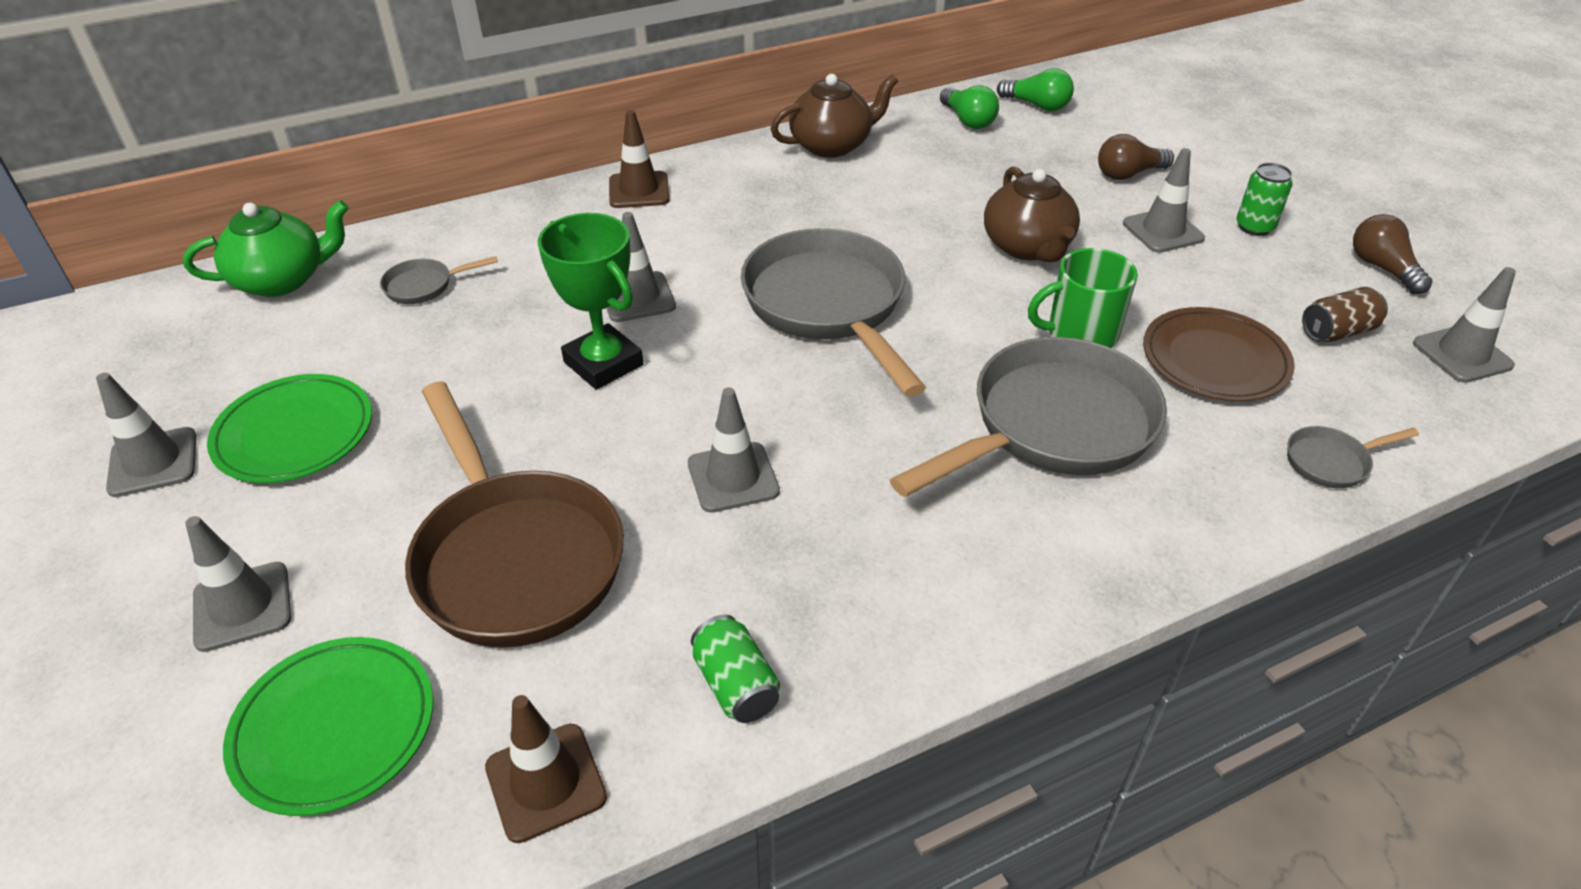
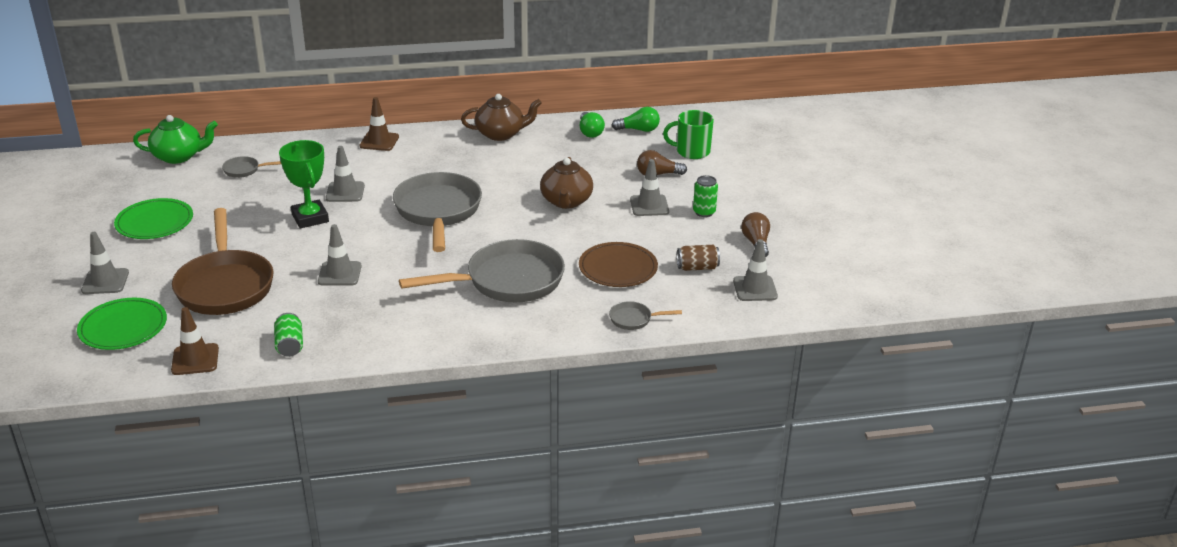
camera: 15 degrees right, 10 degrees down
(153, 462) = (90, 223): grey traffic cone -> none
(1037, 105) = (638, 130): green light bulb -> green light bulb turned 45 degrees counterclockwise
(1080, 334) = (558, 245): green mug -> green mug (692, 151)

